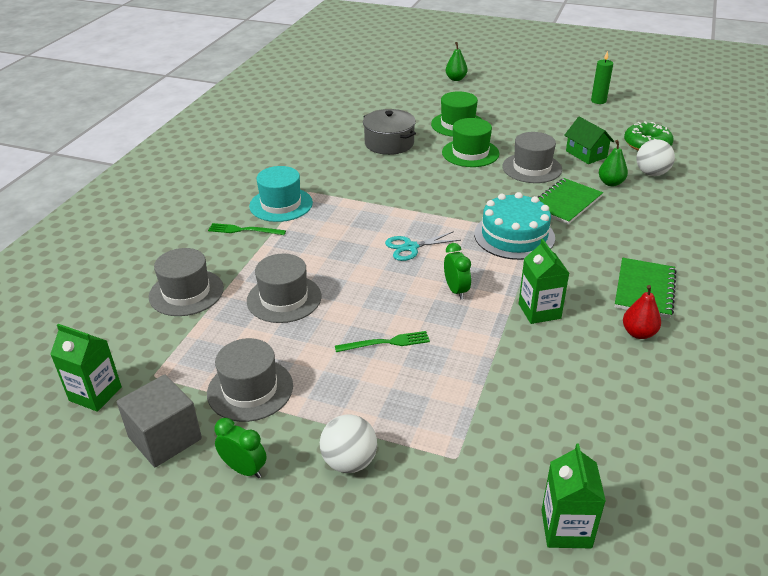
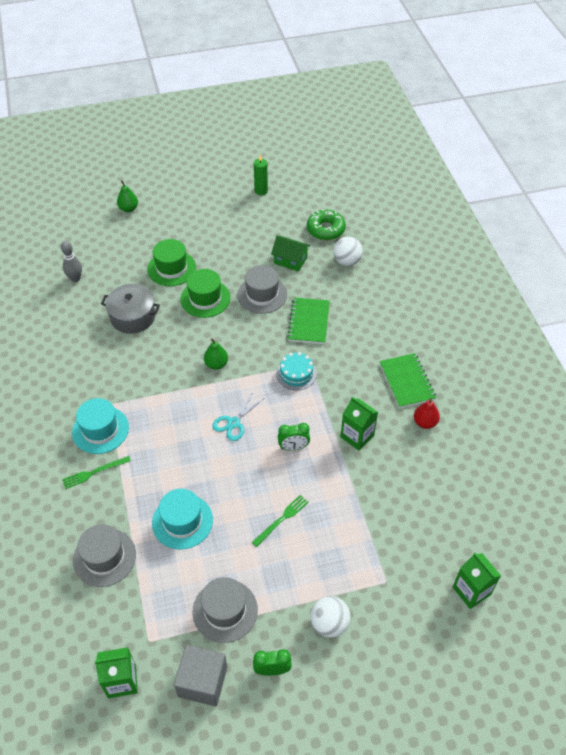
camera: 35 degrees left, 15 degrees up
(284, 298) = (182, 521): grey hat -> turquoise hat
(364, 106) = (75, 279): none -> grey bowling pin
(456, 290) = (293, 447): green clock -> green clock turned 135 degrees clockwise
(514, 236) = (296, 374): turquoise cake -> turquoise cake, size x0.63
(611, 183) = (326, 285): green pear -> green pear (216, 364)

